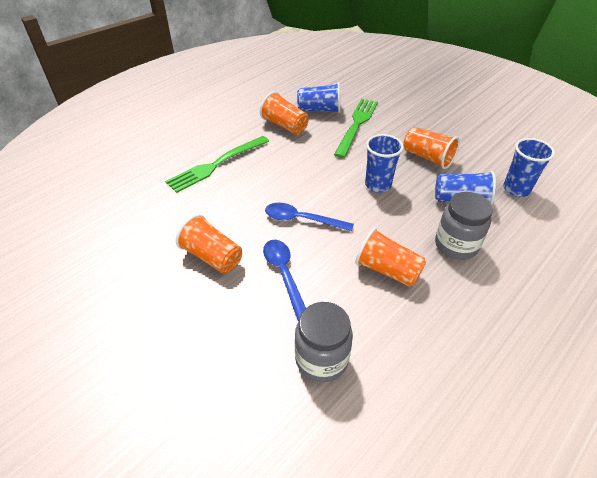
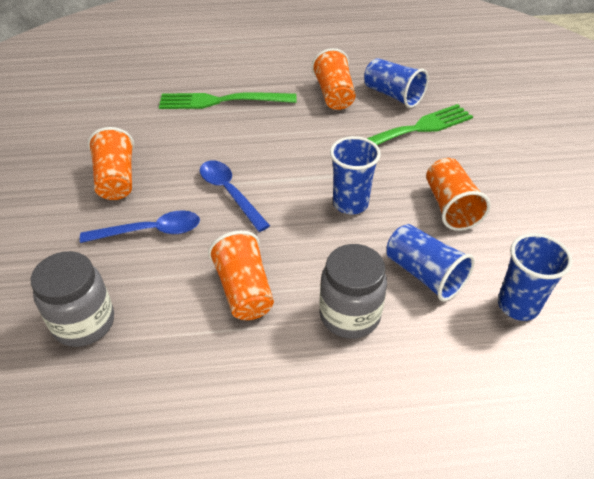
camera: 40 degrees right, 0 degrees up
(284, 274) = (150, 231): blue spoon -> blue spoon turned 60 degrees clockwise

